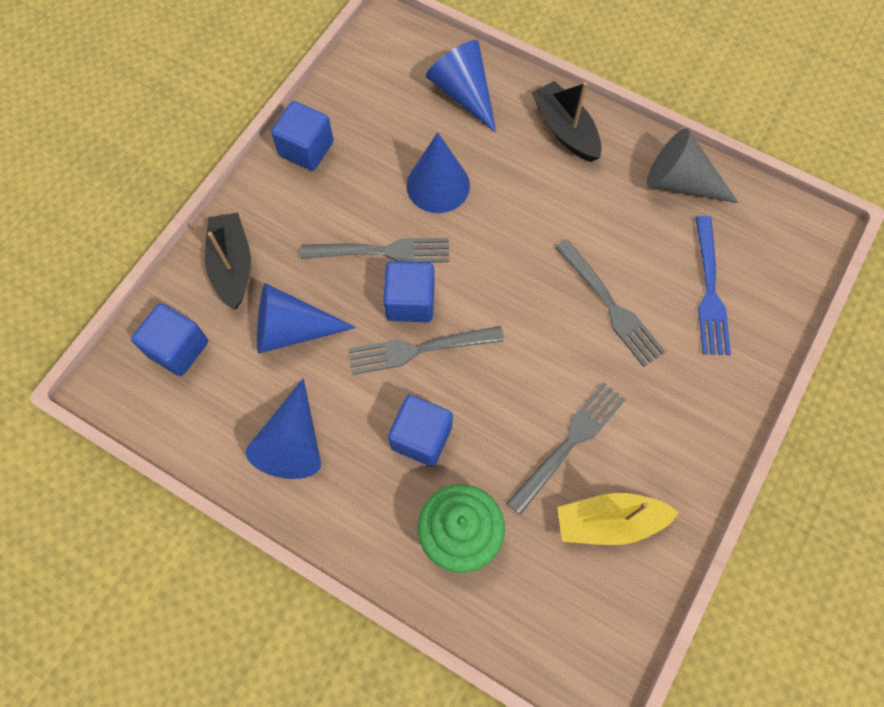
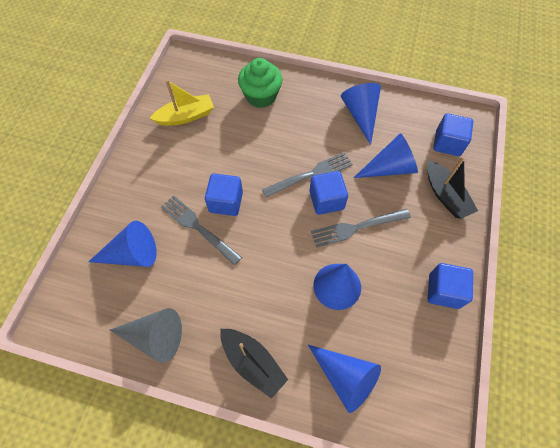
camera: 165 degrees right, 5 degrees down
(421, 437) = (294, 131): blue cube -> blue cube (226, 202)
(569, 443) = (212, 146): grey fork -> none
(709, 290) = (132, 254): blue fork -> blue cone

